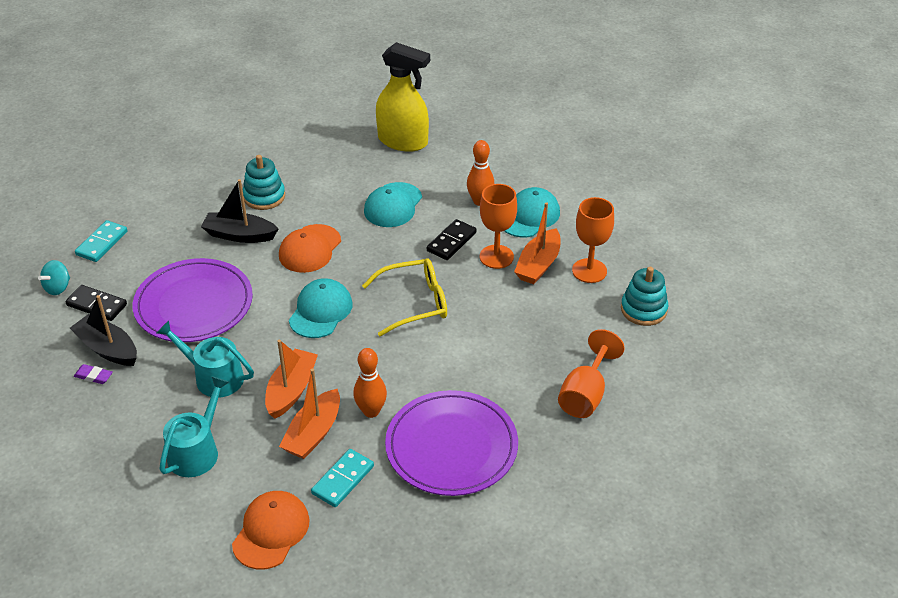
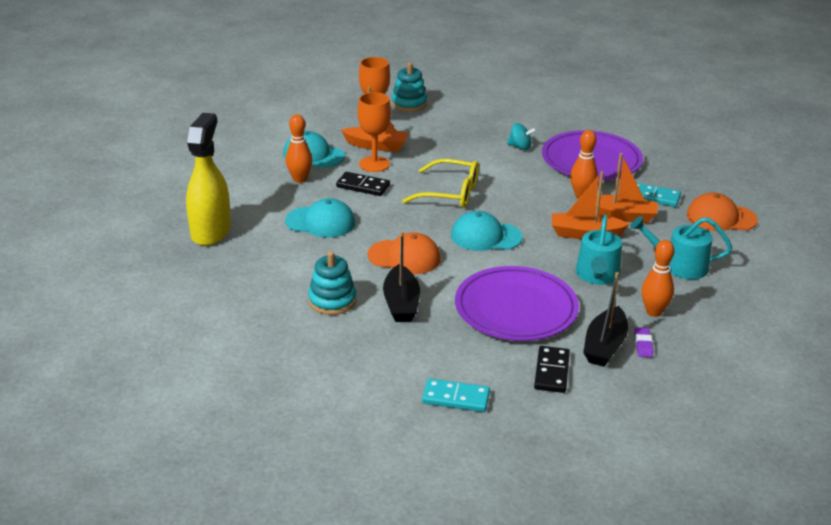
camera: 105 degrees left, 10 degrees down
(58, 288) = (542, 409): turquoise spinning top -> turquoise spinning top (520, 147)
(134, 401) = (654, 312): none -> orange bowling pin
(415, 303) = (450, 193): yellow glasses -> yellow glasses turned 135 degrees clockwise
(585, 394) = (508, 118): orange goblet -> none

